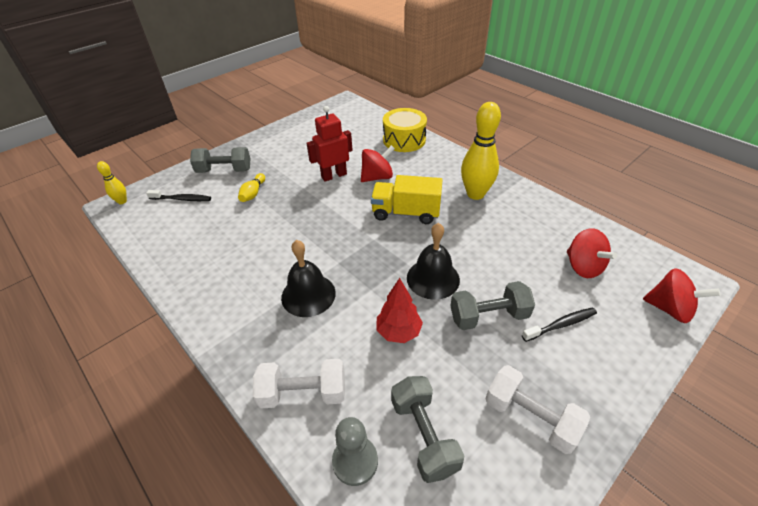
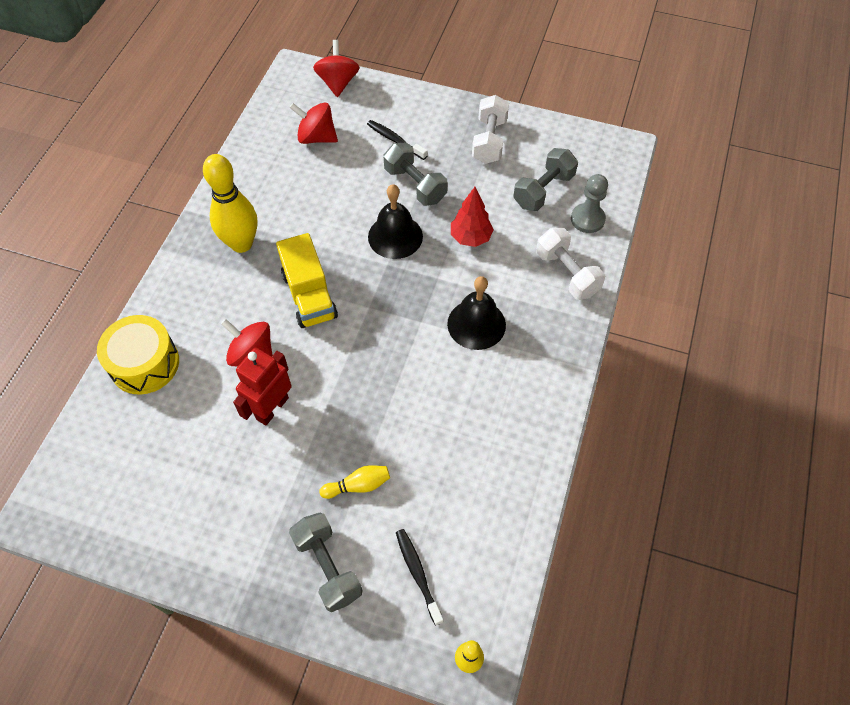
camera: 120 degrees left, 15 degrees up
(334, 175) = (272, 408): red robot -> red robot turned 90 degrees clockwise
(583, 267) = (316, 137): red spinning top -> red spinning top turned 105 degrees counterclockwise

